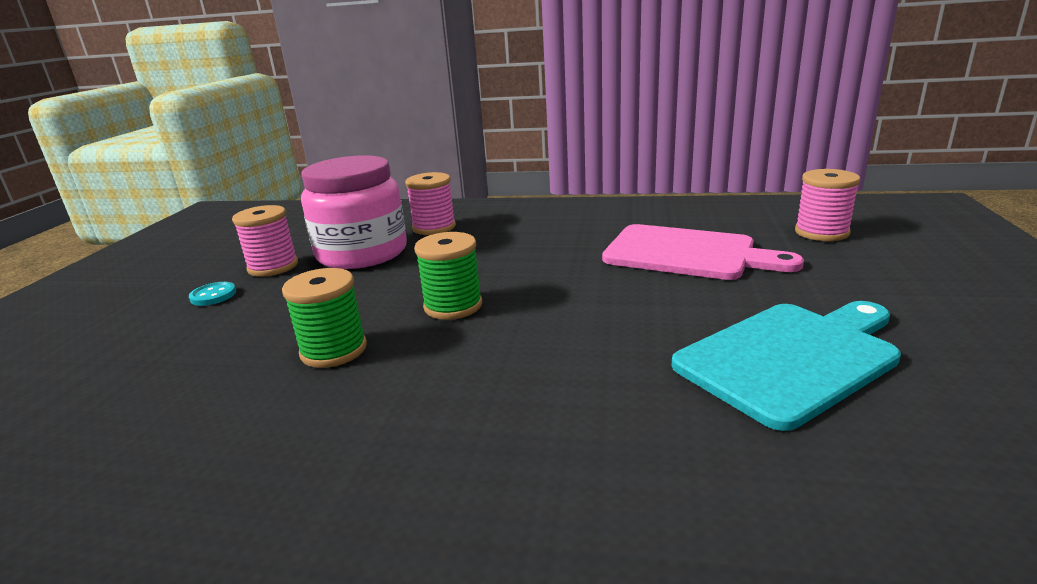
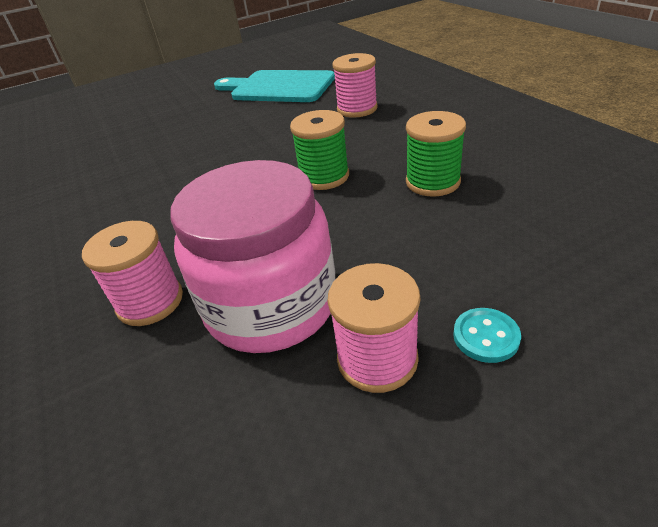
camera: 125 degrees left, 15 degrees up
(687, 253) = (162, 141): pink cutting board -> none
(821, 232) = (100, 118): pink spool -> pink spool (357, 109)

